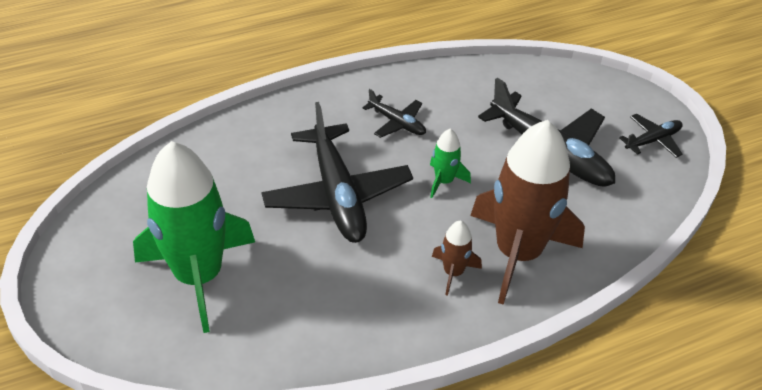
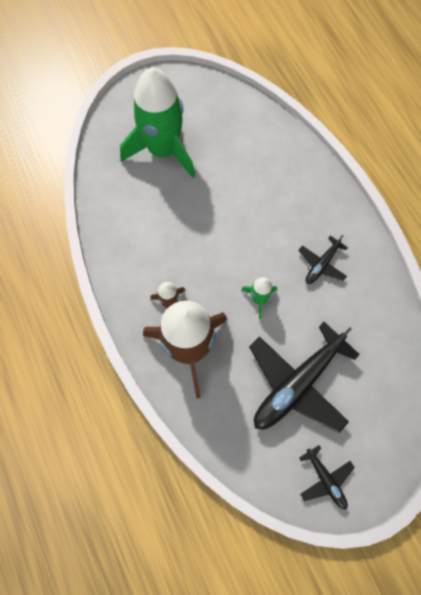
camera: 90 degrees right, 25 degrees up
(337, 194) = (239, 225): black plane -> none

